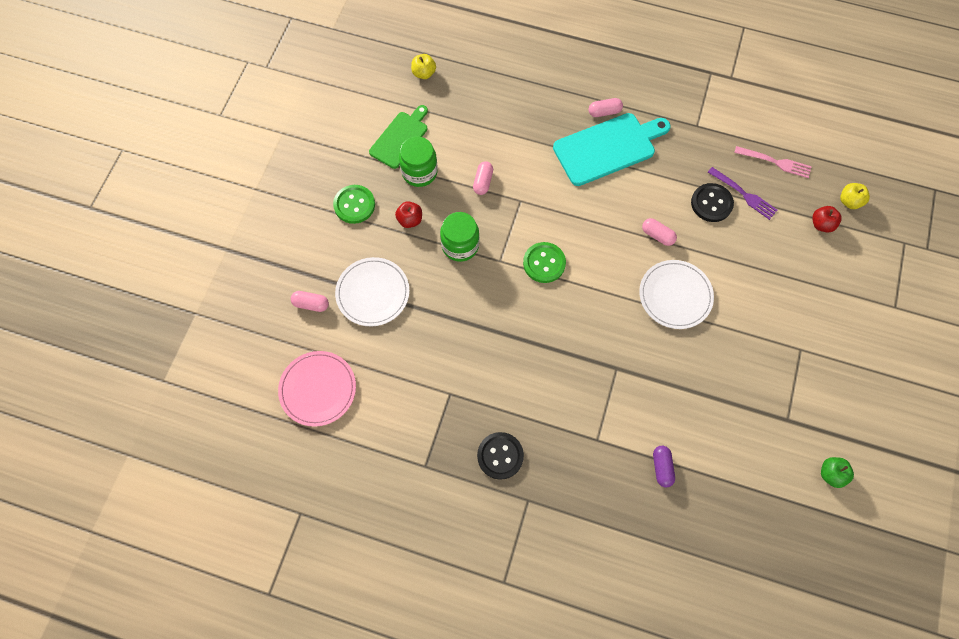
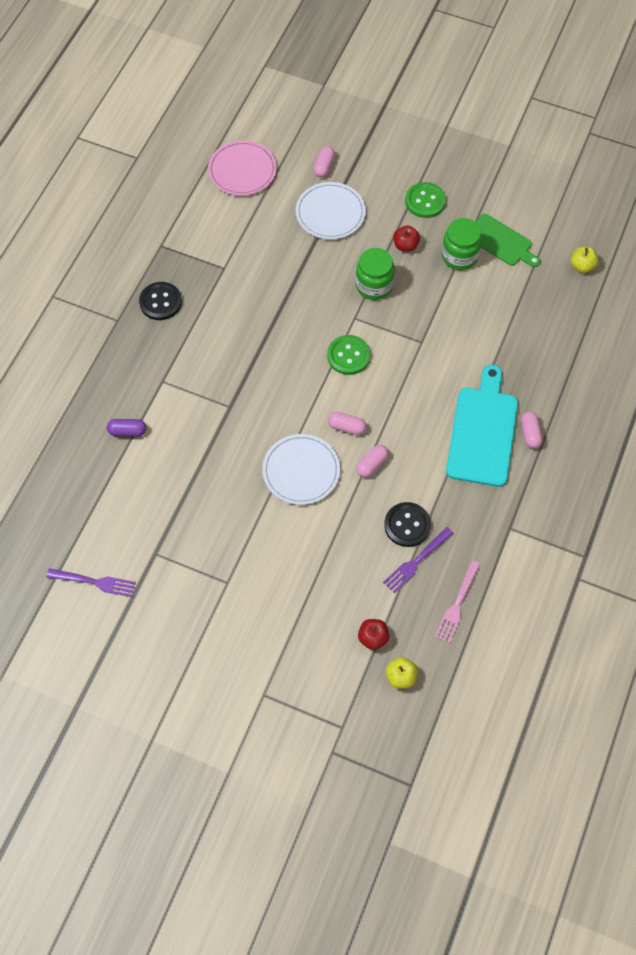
camera: 95 degrees right, 5 degrees down
(483, 182) = (445, 310): pink capsule -> pink capsule (346, 427)
(608, 148) = (483, 431): turquoise cutting board -> turquoise cutting board turned 150 degrees counterclockwise
(831, 474) = (95, 582): green apple -> purple fork

